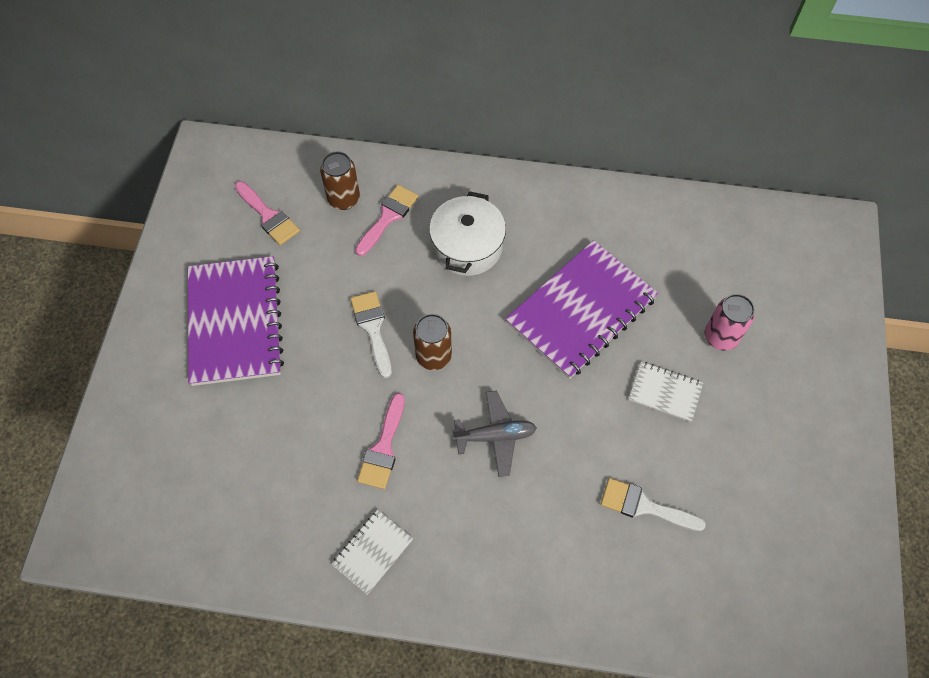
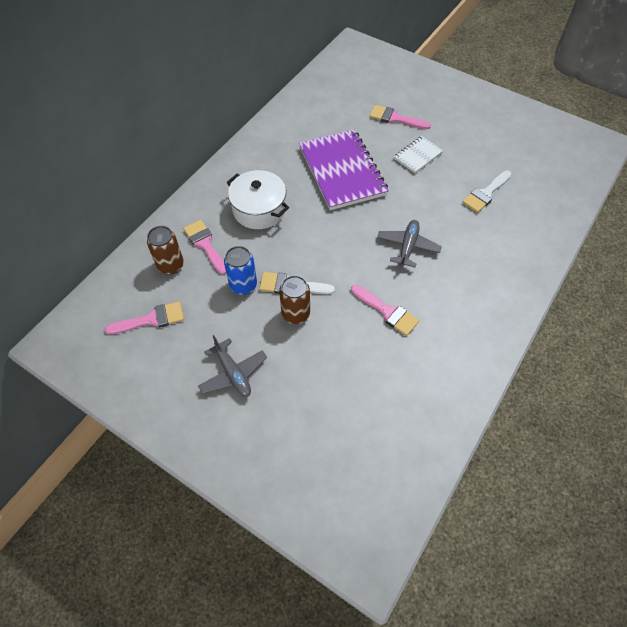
camera: 65 degrees left, 5 degrees down
(235, 322) = (233, 373): purple notebook -> grey plane
(350, 280) = (243, 285): none -> blue can
(372, 552) = (461, 345): white notebook -> none
(433, 356) = (332, 258): brown can -> brown can (295, 314)
(720, 337) = (395, 118): pink can -> pink brush

